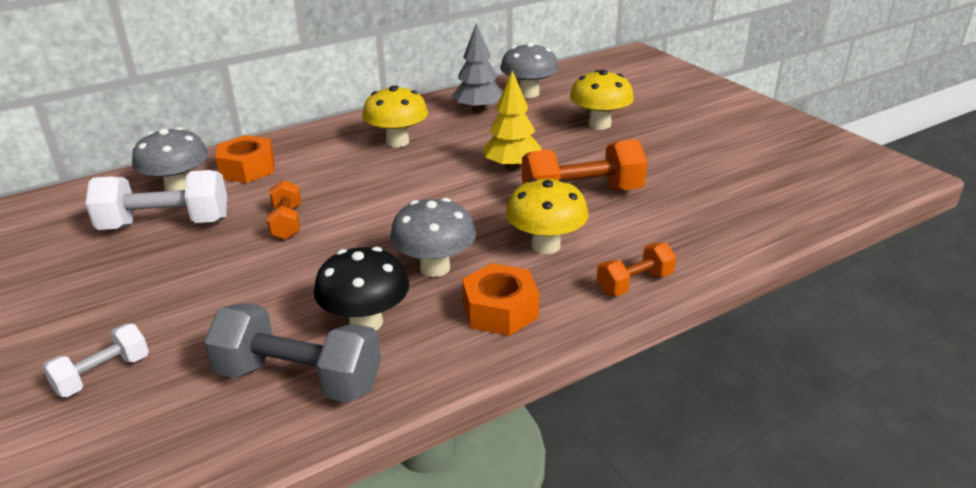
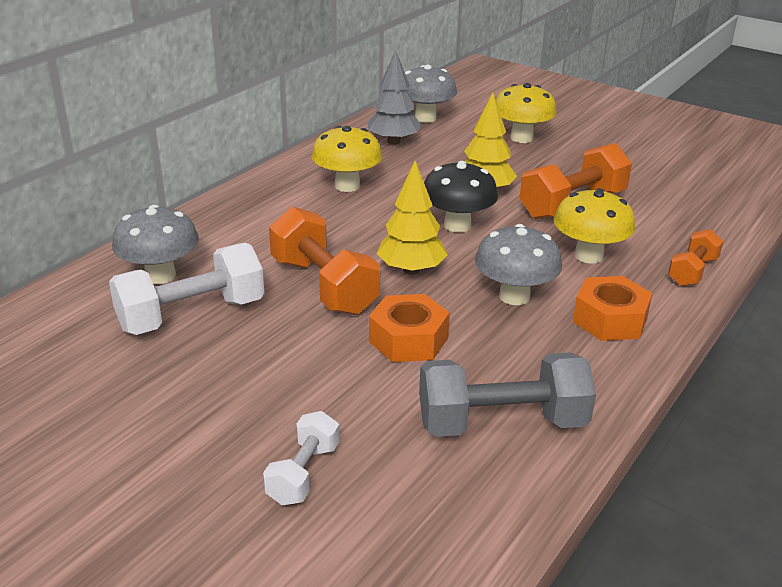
camera: 25 degrees left, 0 degrees up
(248, 169) = (216, 241): orange nut -> orange nut (408, 339)
(287, 223) = (324, 286): orange dumbbell -> orange dumbbell, size x1.77
(366, 322) = (506, 359): black mushroom -> black mushroom (457, 225)
(371, 224) = (411, 270): none -> yellow tree

